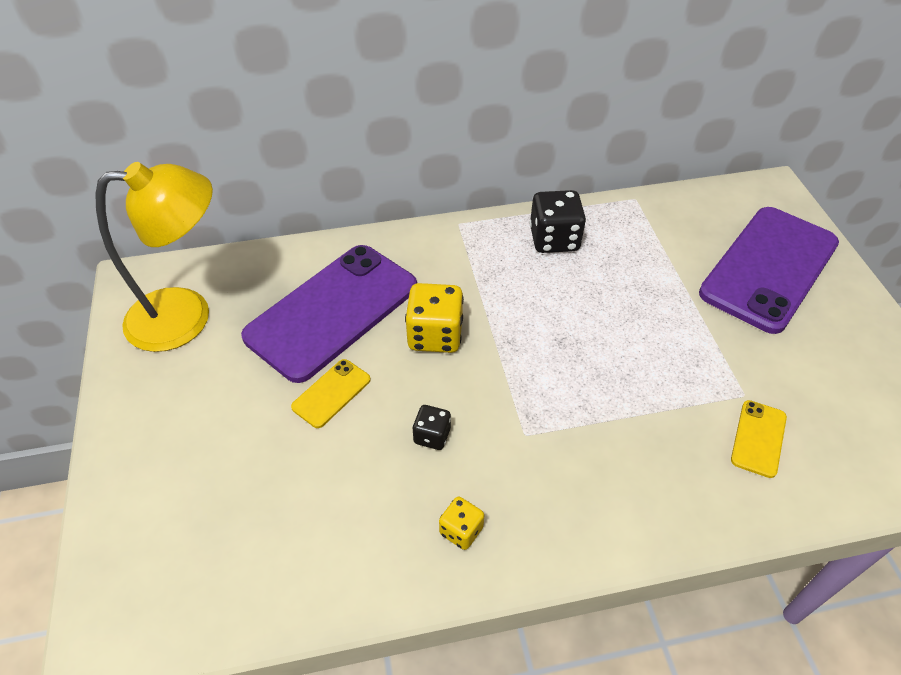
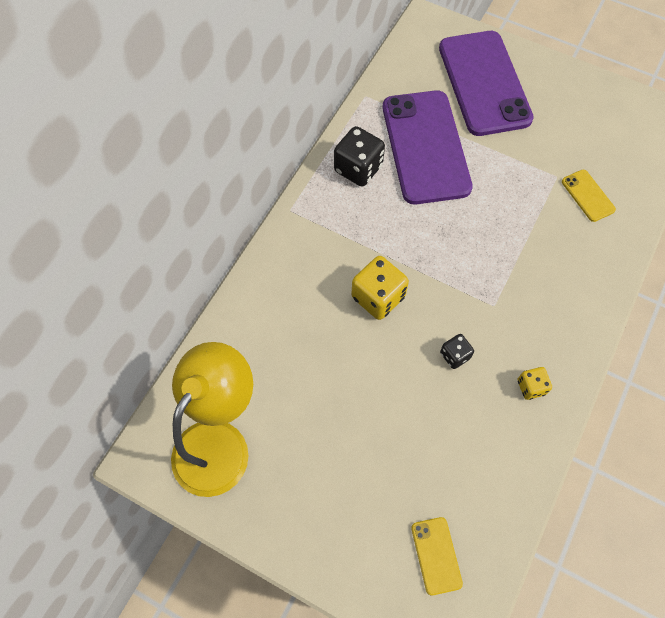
camera: 50 degrees left, 15 degrees up
(331, 393) = (373, 391): yellow phone -> yellow phone (436, 555)
(332, 311) = (301, 343): purple phone -> purple phone (425, 147)

